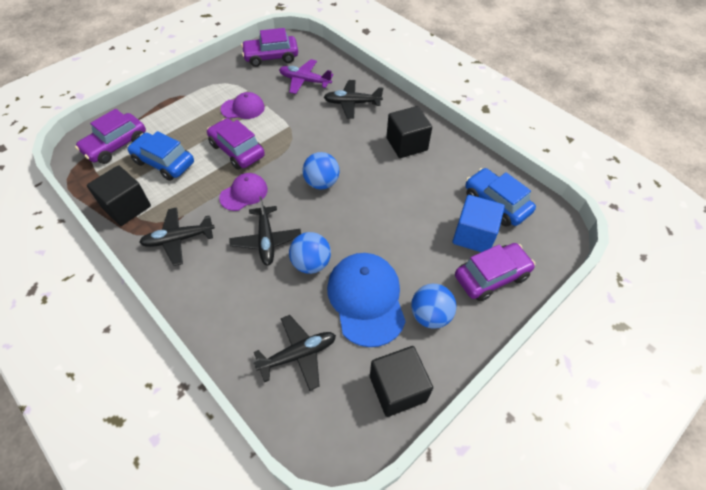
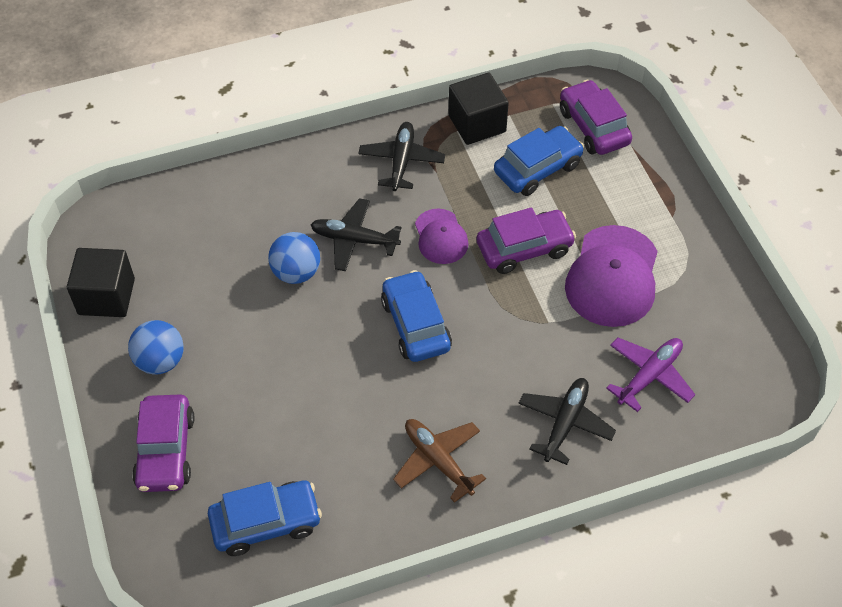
camera: 115 degrees right, 0 degrees up
(243, 108) = (612, 276): purple cap -> purple cap, size x1.75
(271, 57) = (734, 348): purple car -> none
(298, 354) = (195, 228): black plane -> none
(321, 183) = (416, 325): blue ball -> blue car
(366, 299) = (218, 308): blue cap -> none
(406, 144) = (438, 461): black cube -> brown plane
(473, 235) = (233, 464): blue cube -> none

